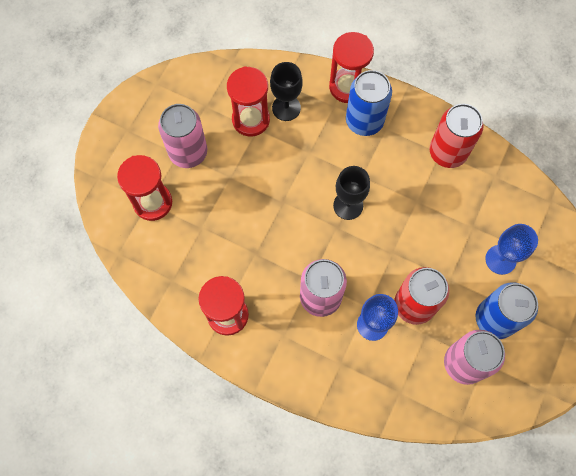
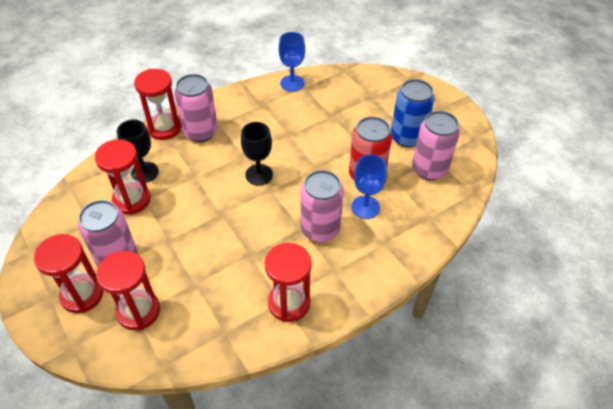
camera: 60 degrees left, 20 degrees down
(142, 151) = (82, 295): none -> red hourglass
(364, 121) = (200, 132): blue can -> pink can
(447, 152) = (266, 101): red can -> none
(500, 259) = (366, 113): blue goblet -> blue goblet (292, 83)

